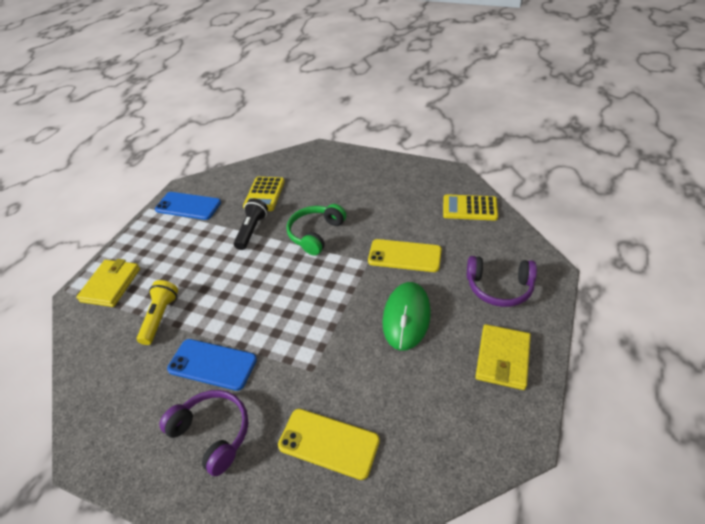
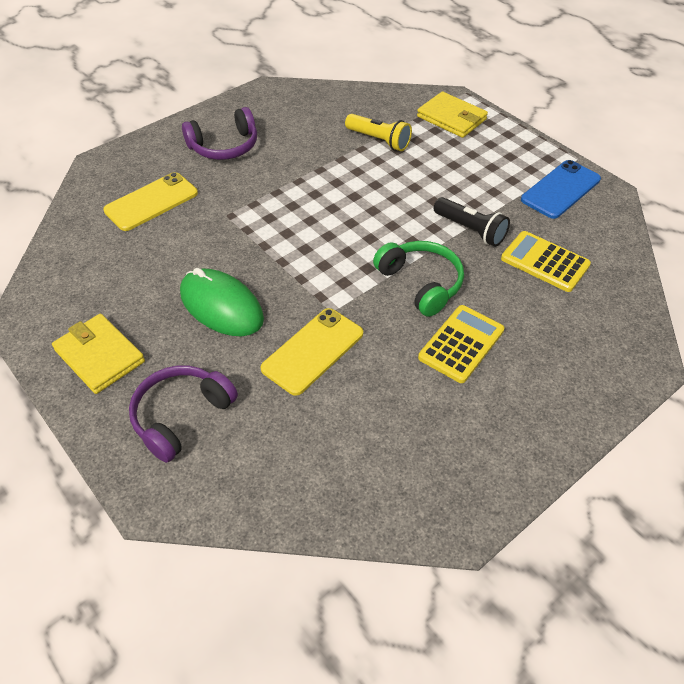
camera: 115 degrees right, 5 degrees up
(212, 364) = (292, 159): blue phone -> none
(469, 208) = (349, 485): yellow calculator -> yellow calculator (461, 344)

